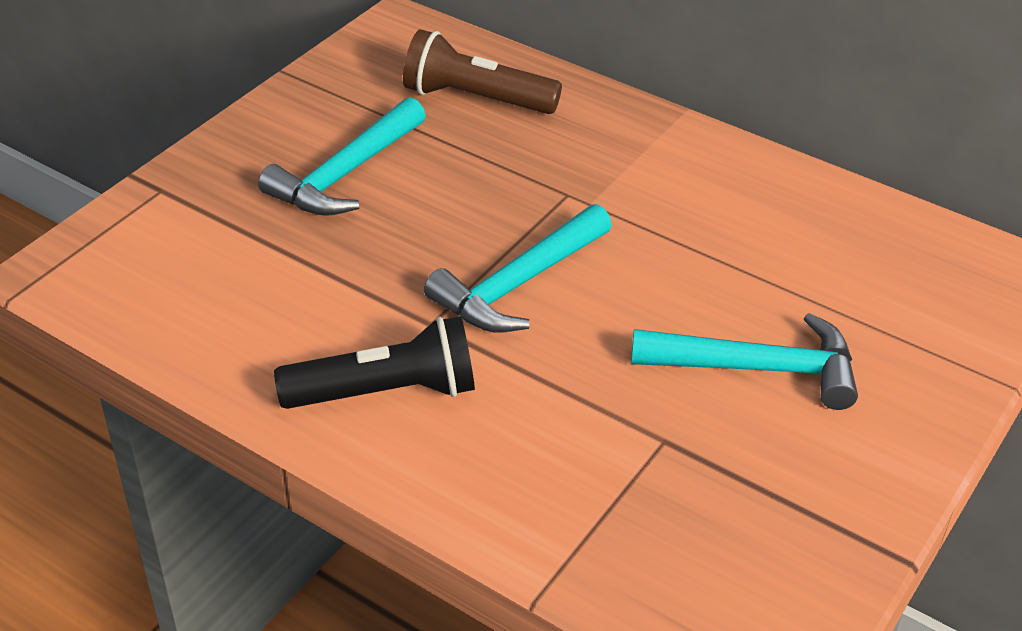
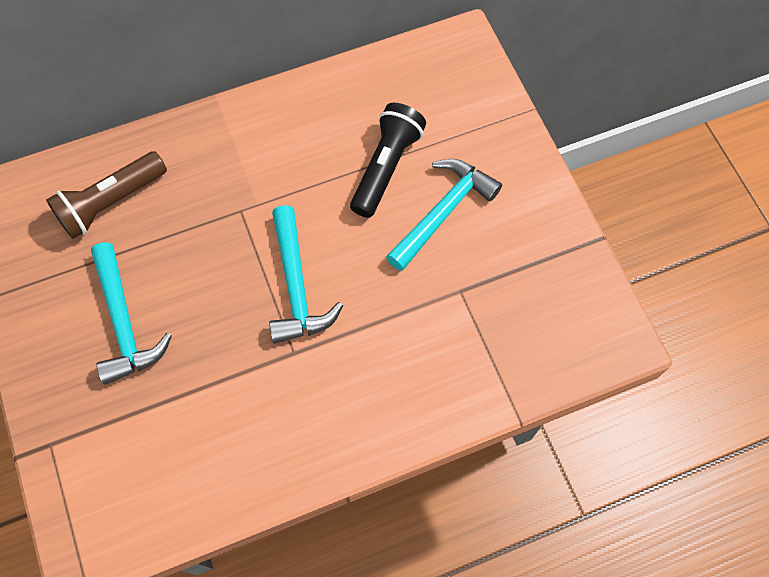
camera: 55 degrees left, 25 degrees up
(386, 392) = (332, 409): black flashlight -> black flashlight (386, 167)

